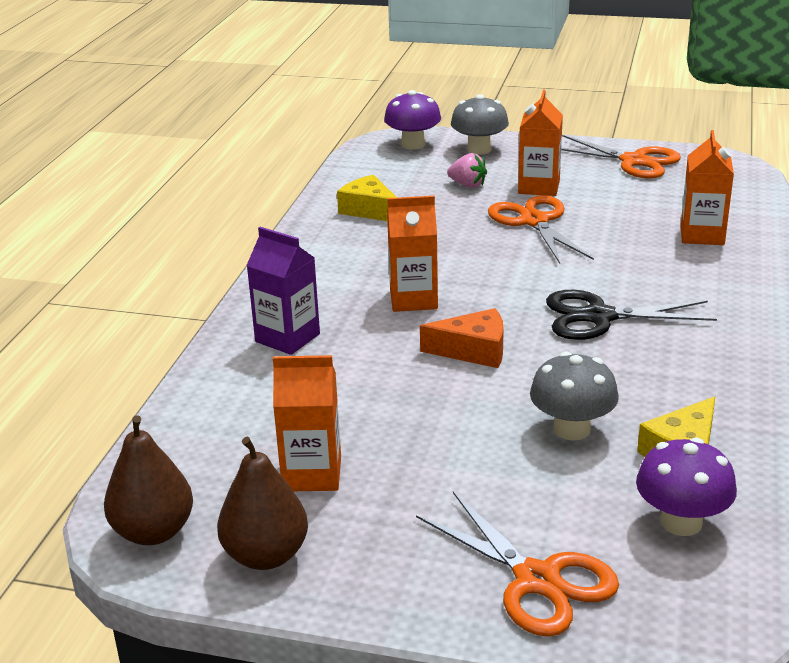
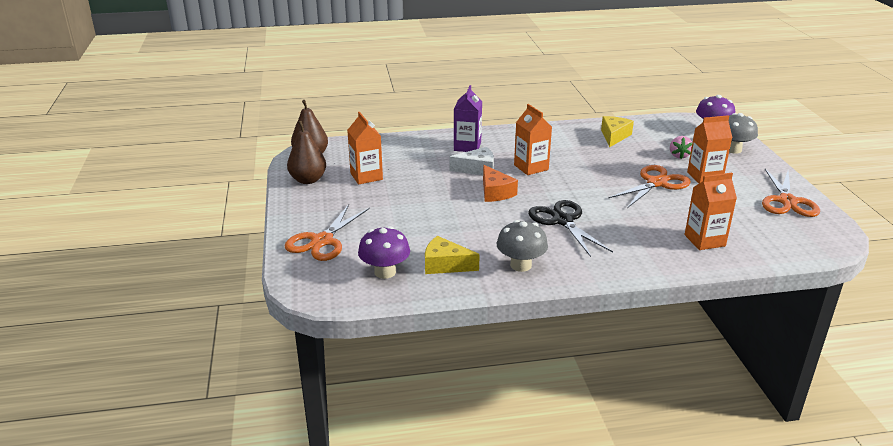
camera: 65 degrees right, 0 degrees up
(380, 348) = (477, 169): none -> white cheese
(572, 429) = (444, 230): grey mushroom -> grey mushroom (520, 265)

